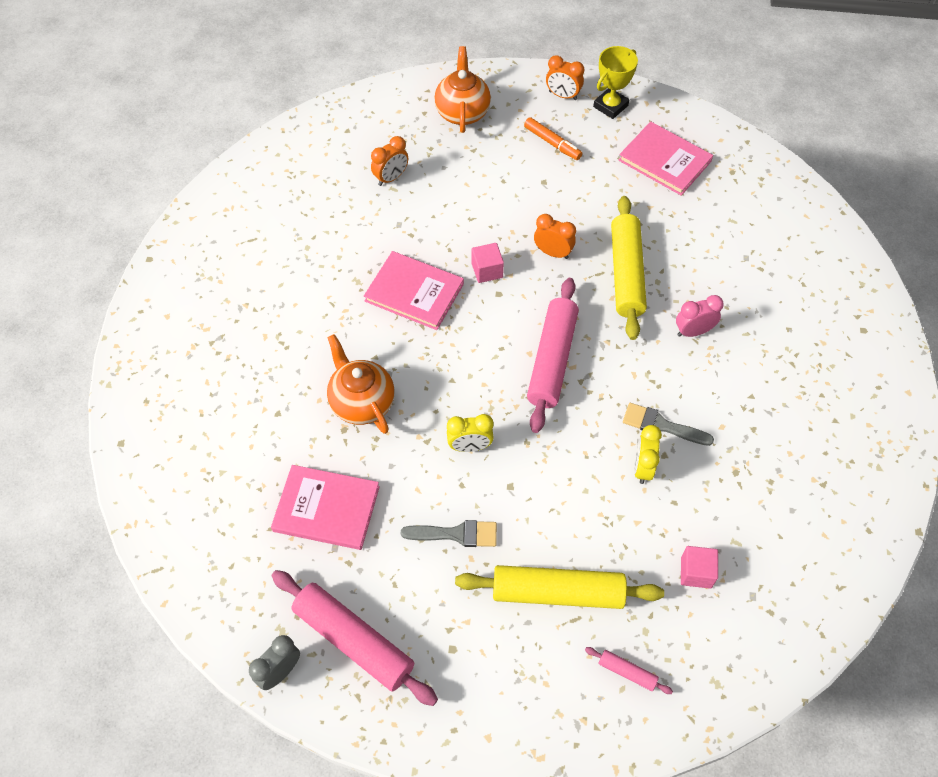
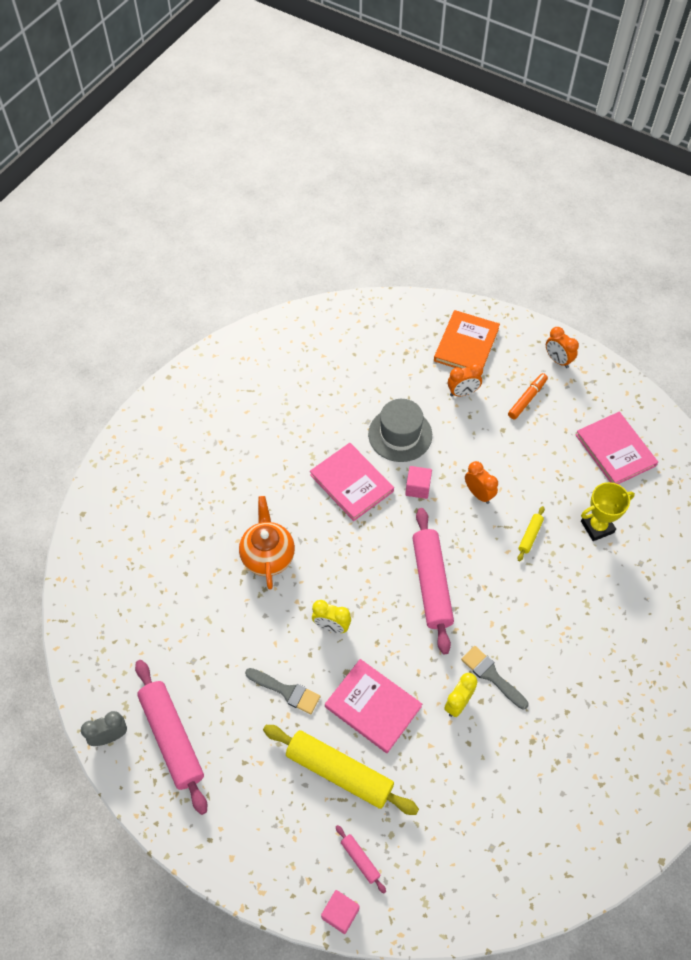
camera: 25 degrees right, 0 degrees up
(326, 509) = (201, 628): pink book -> pink book (373, 706)
(391, 178) = (381, 380): orange clock -> orange clock (462, 392)
(440, 225) = (400, 434): none -> grey hat
(462, 112) = (466, 344): orange teapot -> orange book
(552, 143) = (527, 399): orange marker -> orange marker turned 120 degrees counterclockwise
(552, 360) = (431, 583): pink rolling pin -> pink rolling pin turned 45 degrees counterclockwise
(610, 106) = (594, 384): yellow trophy -> yellow trophy (597, 527)
(626, 273) = (530, 535): yellow rolling pin -> yellow rolling pin, size x0.44
(693, 331) = (560, 608): pink clock -> none
(696, 572) = (456, 807): pink cube -> pink cube (340, 913)

